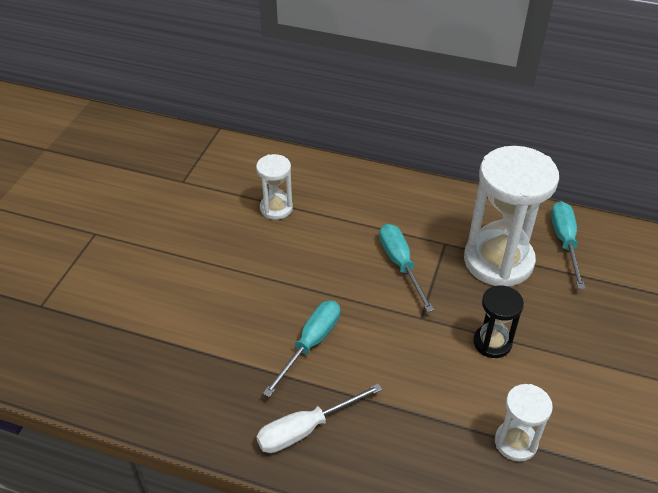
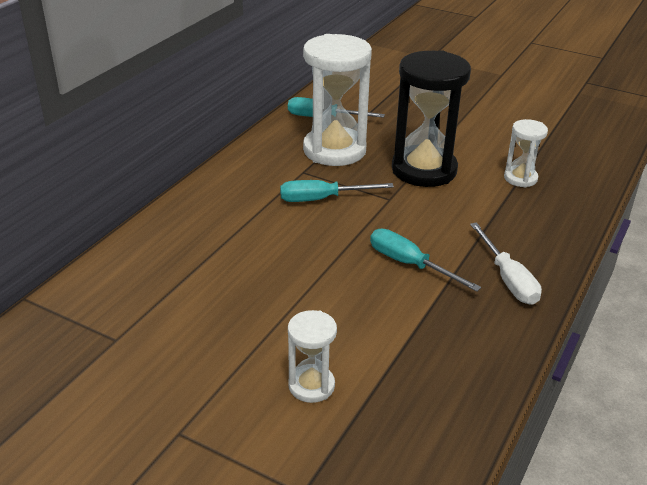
camera: 80 degrees left, 10 degrees down
(276, 208) = (207, 266): white hourglass -> white hourglass (311, 385)
(492, 342) = (424, 170): black hourglass -> black hourglass, size x1.98

